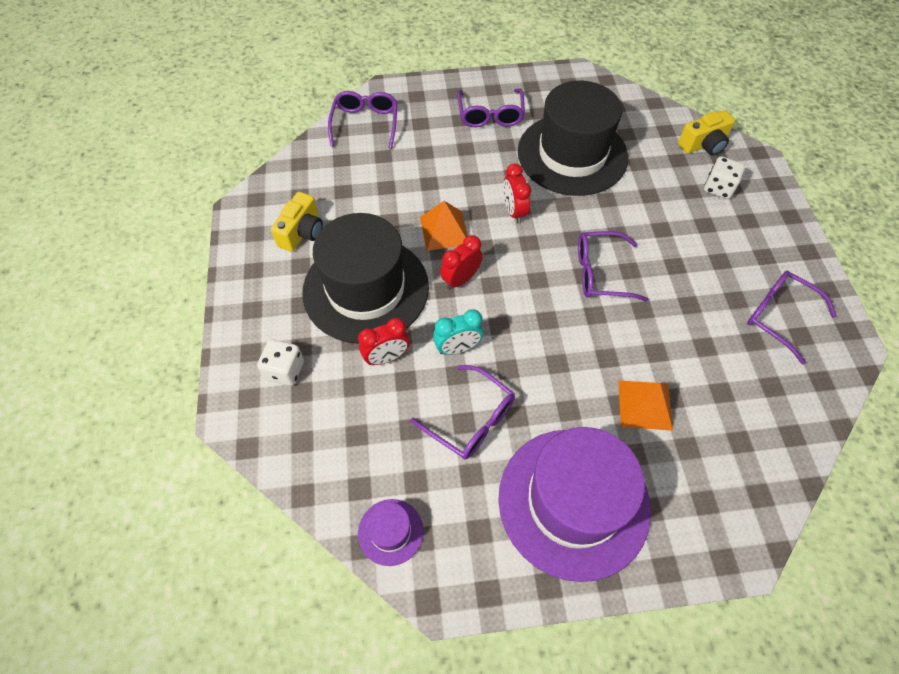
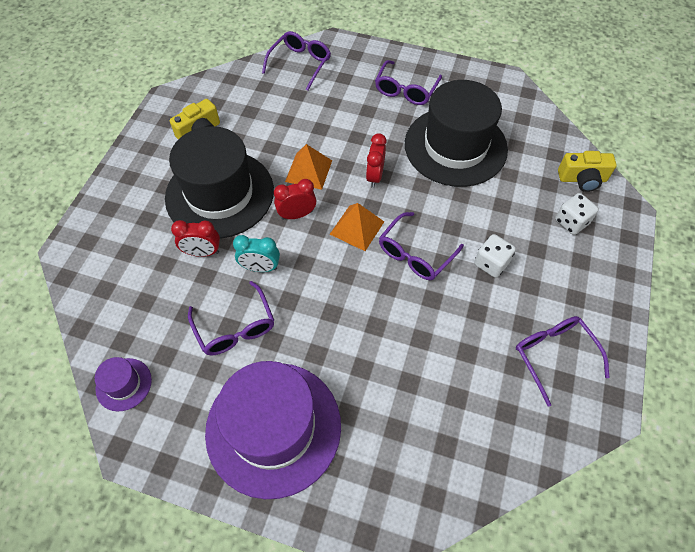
camera: 25 degrees right, 0 degrees up
(285, 370) = (124, 231): white dice -> white dice (491, 263)
(600, 273) = (415, 254): purple glasses -> purple glasses turned 75 degrees counterclockwise
(645, 405) = (382, 378): orange pyramid -> orange pyramid (357, 228)

